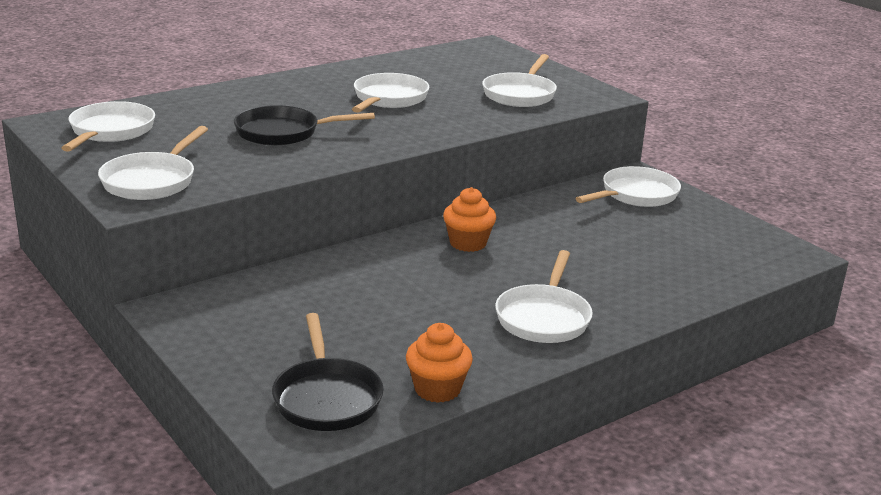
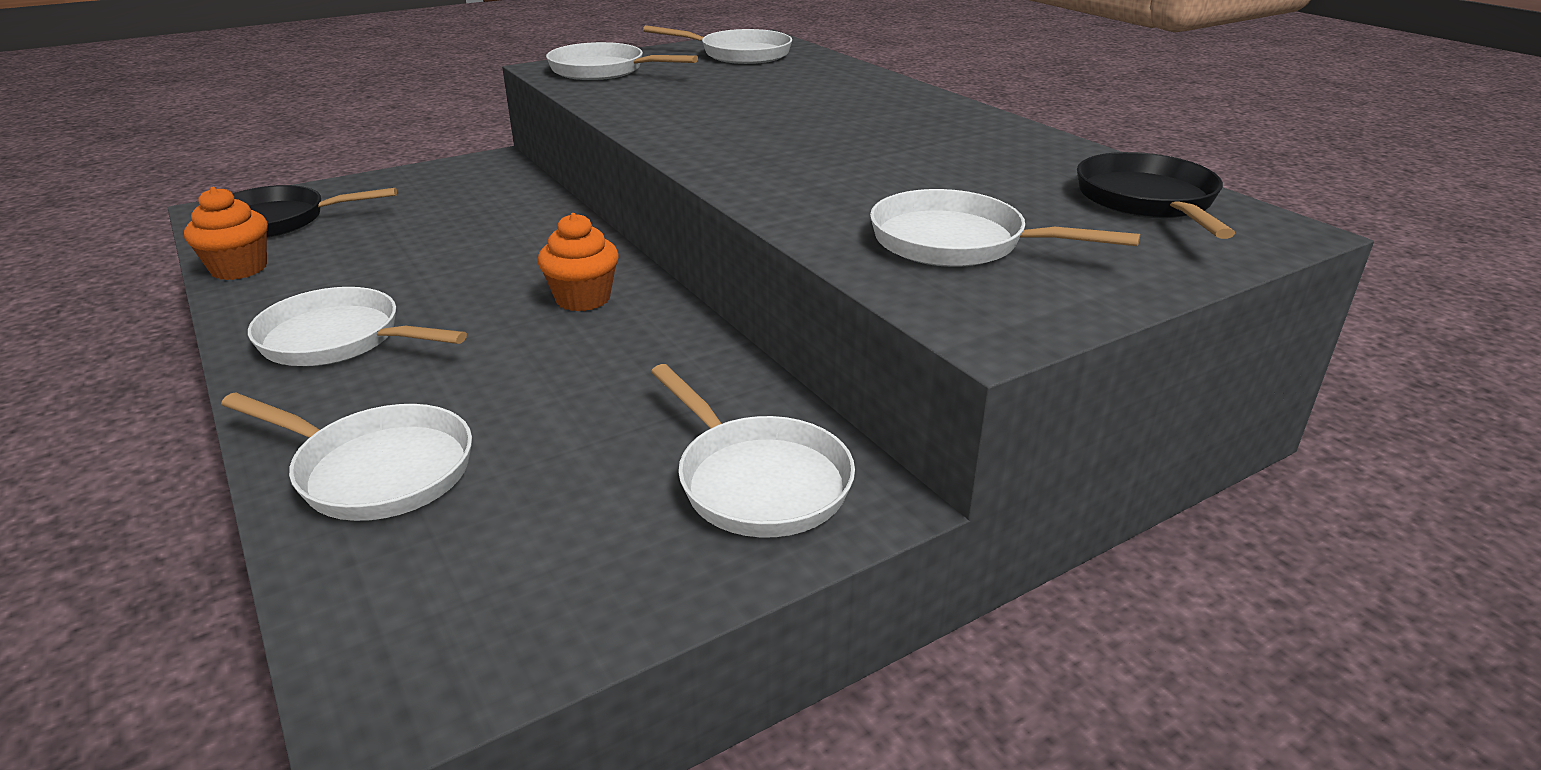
camera: 95 degrees right, 5 degrees up
(283, 133) = (738, 107): black pan -> black pan (1148, 201)
(389, 99) = (887, 153): white pan -> white pan (377, 470)

